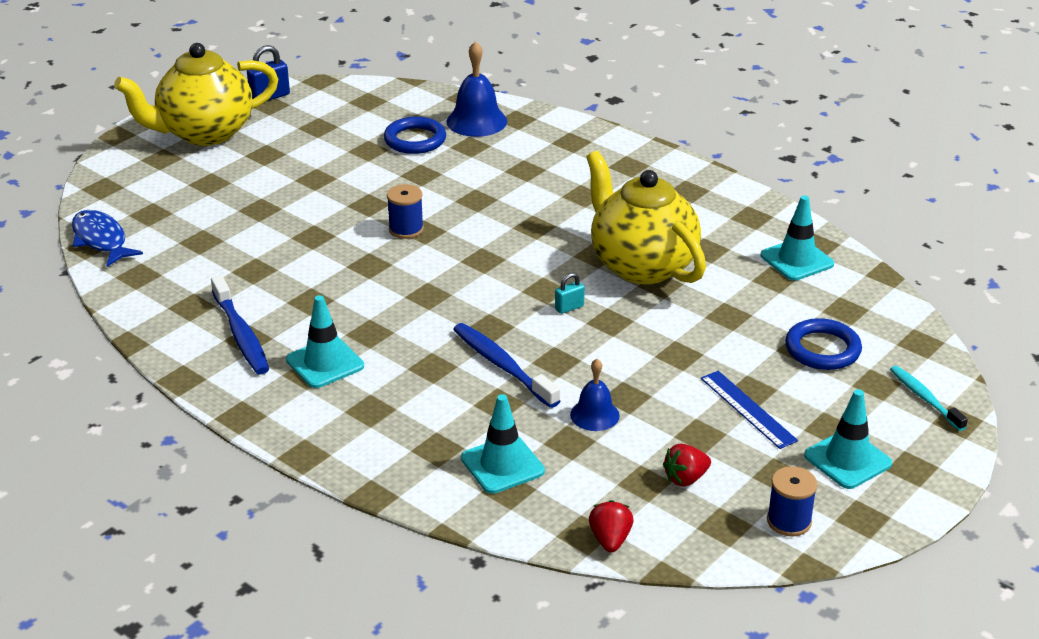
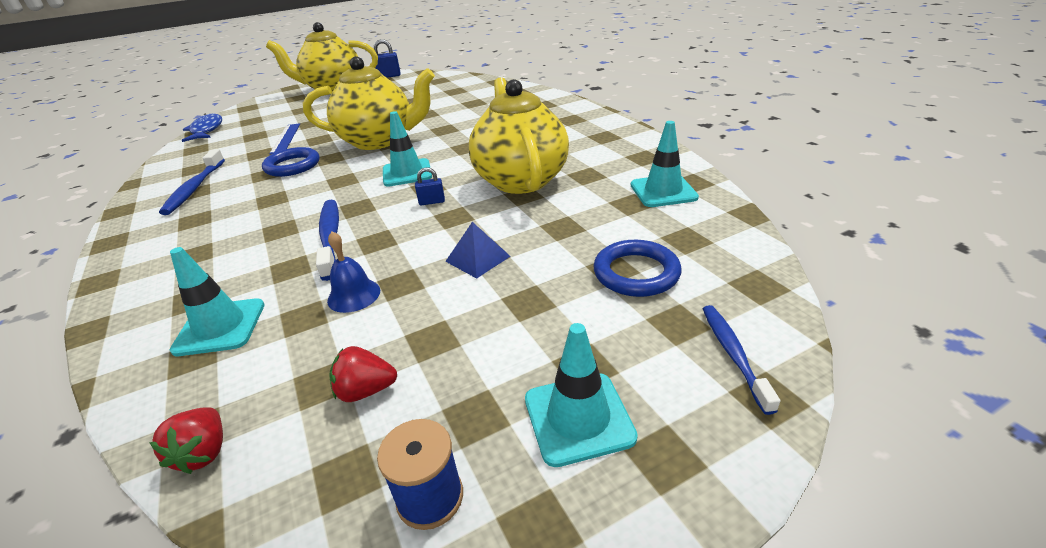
camera: 25 degrees right, 0 degrees up
(325, 363) = (215, 214): turquoise traffic cone -> turquoise traffic cone (407, 173)
(406, 229) = (379, 141): blue spool -> yellow teapot
(415, 140) = (443, 98): blue ring -> blue ring (292, 166)
(476, 121) = (492, 92): blue bell -> none
(569, 308) = (432, 202): turquoise padlock -> blue padlock
(610, 540) = (204, 452): red strawberry -> red strawberry turned 150 degrees clockwise
(676, 361) = (478, 258): none -> blue pyramid
(748, 409) = (506, 321): blue ruler -> blue ruler (285, 138)
(925, 398) = (733, 354): turquoise toothbrush -> blue toothbrush

